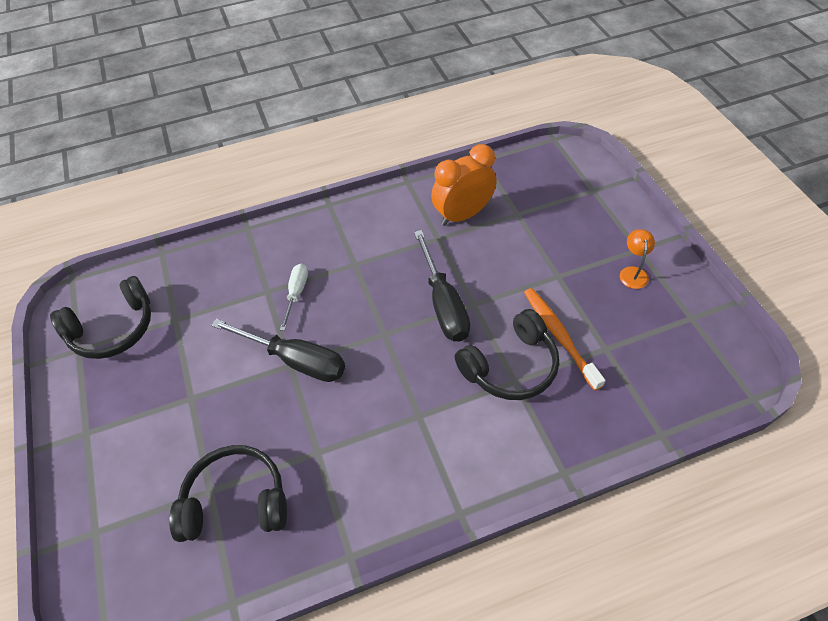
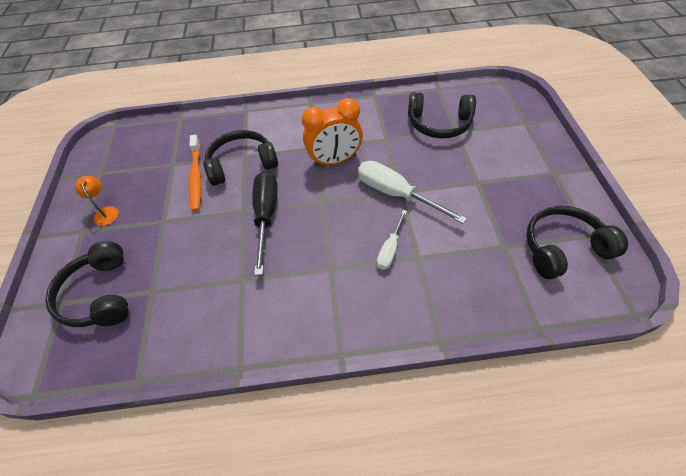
camera: 165 degrees left, 0 degrees up
(295, 360) = (396, 194): black screwdriver -> white screwdriver
(463, 215) = (204, 302): orange clock -> orange clock (335, 161)
(563, 202) = (99, 295): none -> black headphones
(633, 272) = (105, 212): orange lamp -> orange lamp turned 135 degrees clockwise

